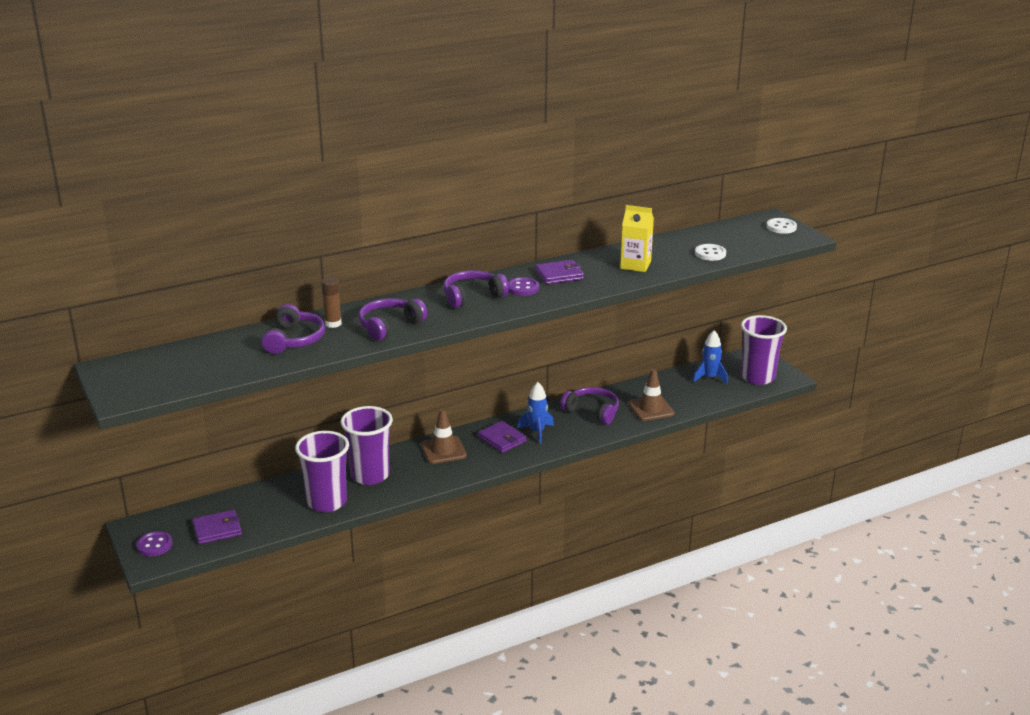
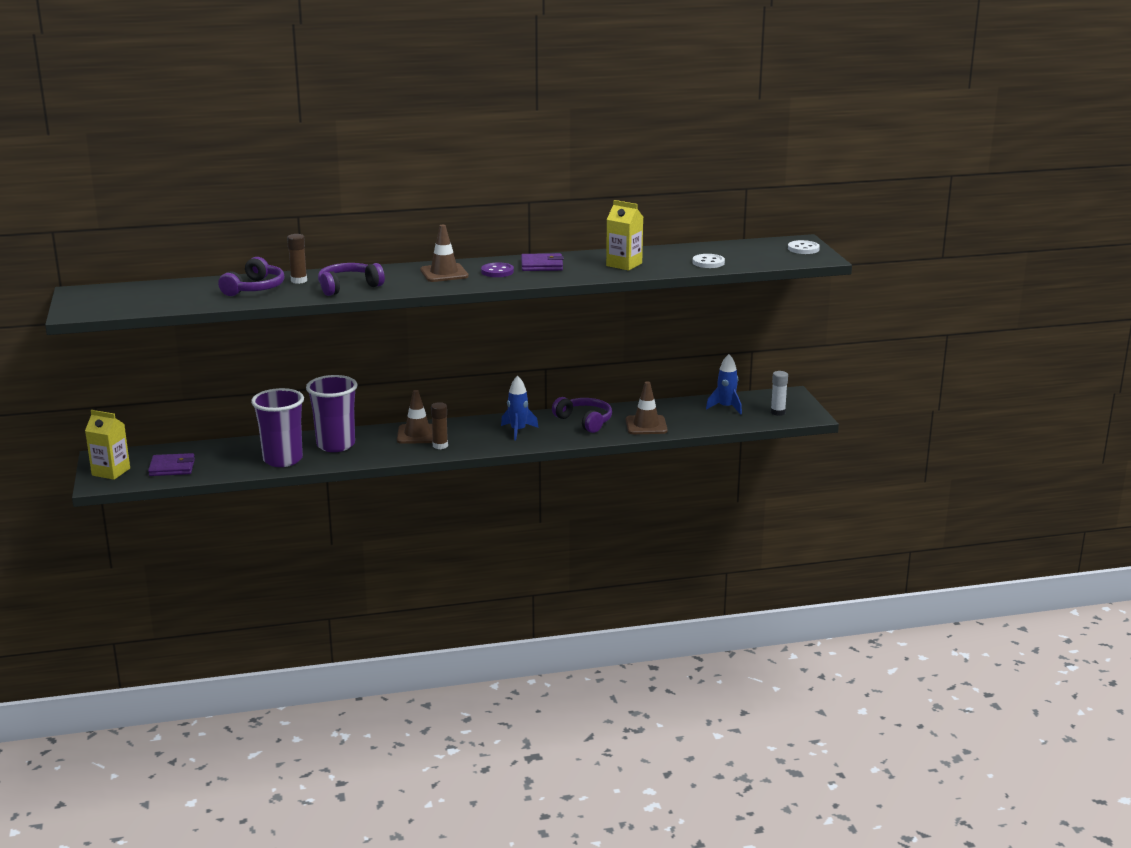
camera: 15 degrees right, 5 degrees down
(154, 545) = (111, 472): purple button -> yellow carton
(472, 296) = (444, 273): purple headphones -> brown traffic cone
(473, 461) = (440, 446): none -> brown glue stick
(502, 439) = (480, 432): purple wallet -> none
(758, 377) = (778, 412): purple cup -> white glue stick

